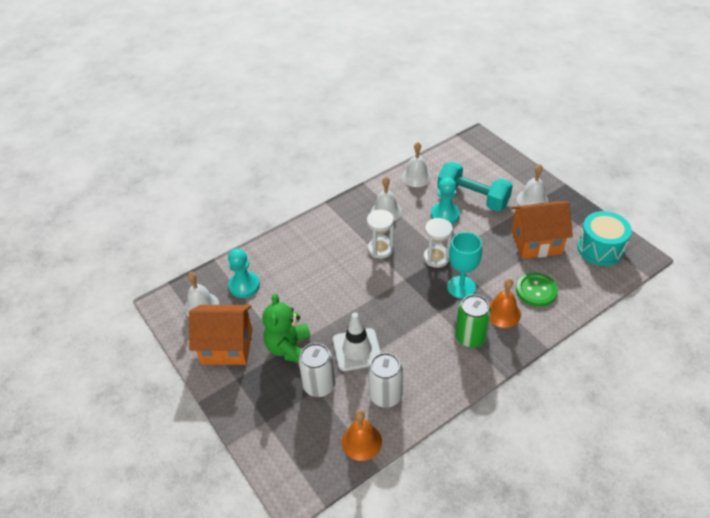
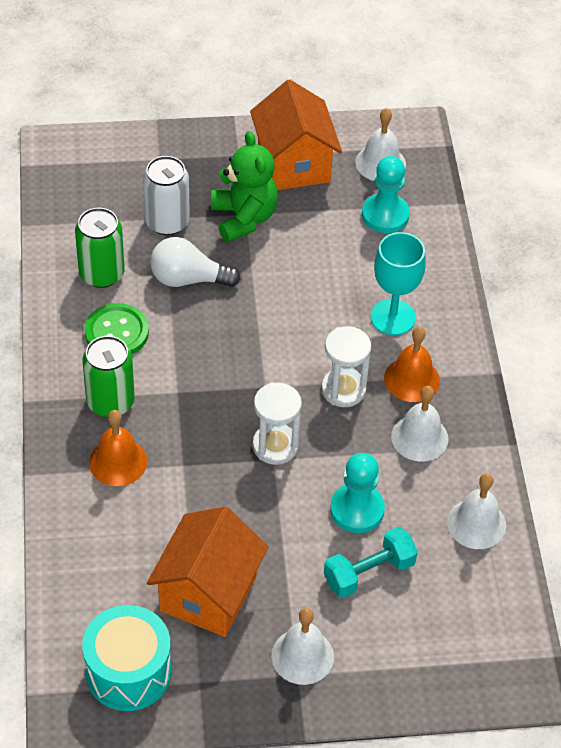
camera: 115 degrees right, 5 degrees up
(227, 346) = (293, 164): orange house -> orange house turned 45 degrees counterclockwise
(289, 348) = (244, 218): green teddy bear -> green teddy bear turned 45 degrees clockwise
(357, 350) = (188, 279): white traffic cone -> white light bulb
(361, 441) = (64, 225): orange bell -> orange bell (411, 379)
(385, 395) = (102, 274): white can -> green can
(461, 287) = (199, 442): turquoise goblet -> turquoise goblet (392, 317)
(473, 198) = (369, 573): turquoise dumbbell -> turquoise dumbbell, size x0.65
(536, 290) = (122, 527): green button -> green button (116, 332)

